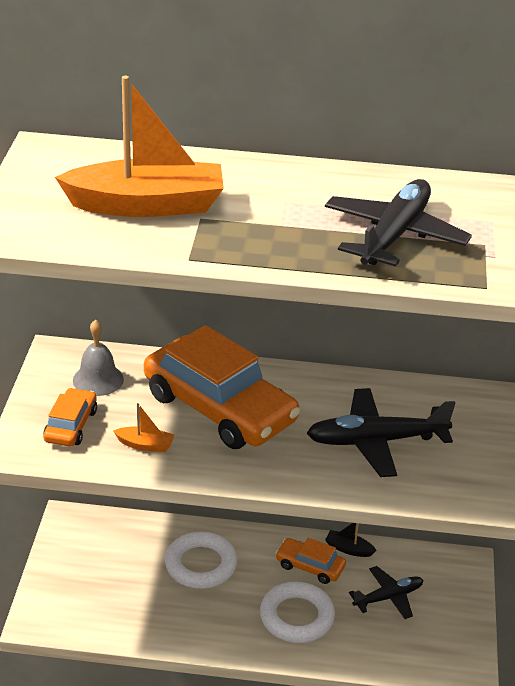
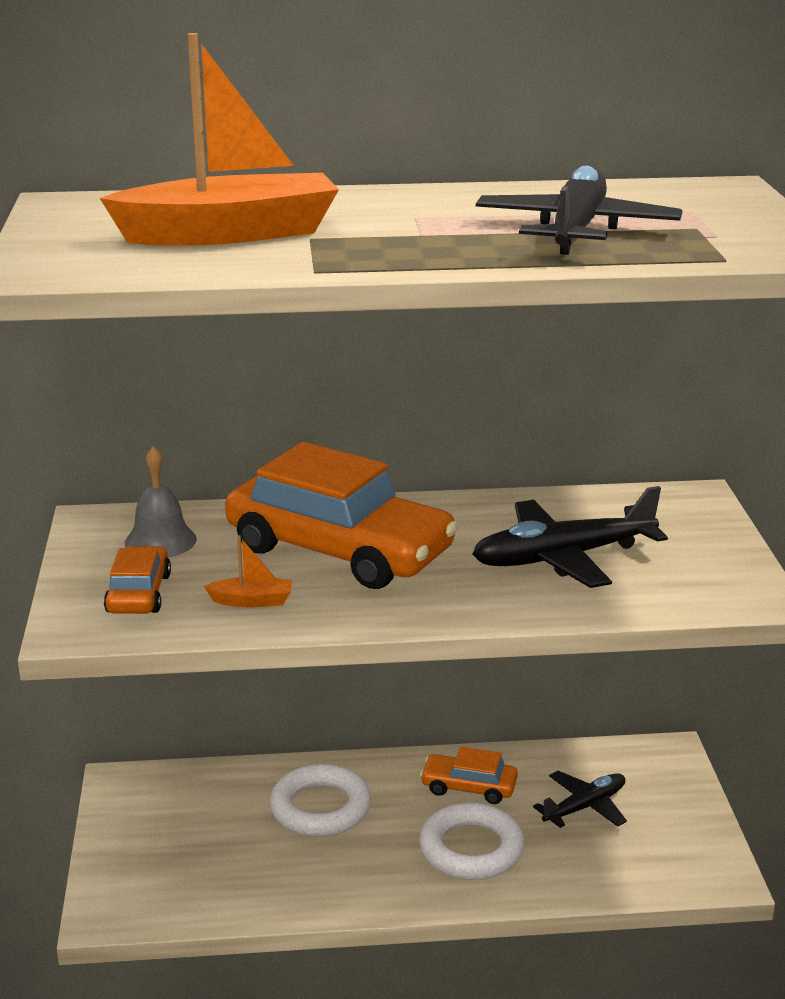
camera: 10 degrees left, 10 degrees down
(348, 549) = (512, 759): black boat -> none

